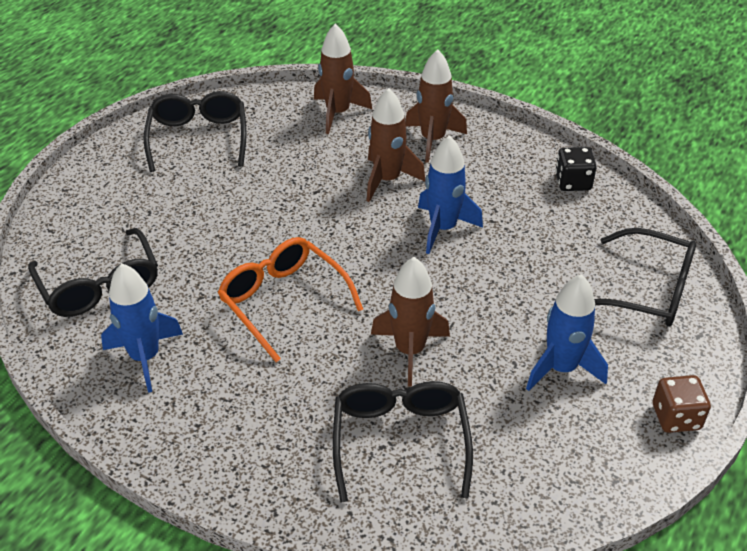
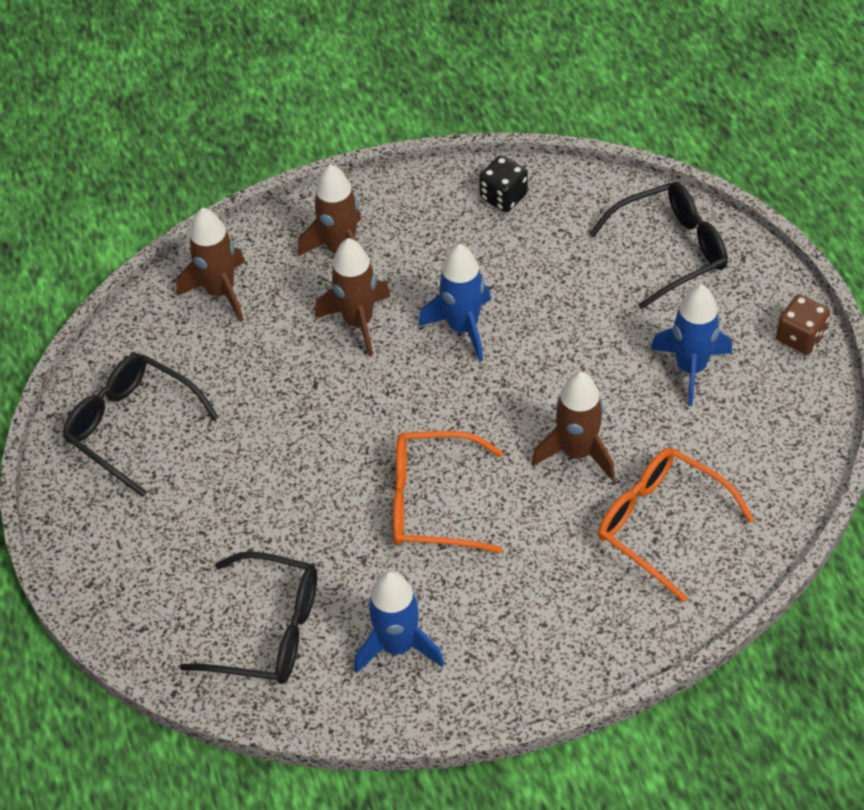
camera: 45 degrees left, 10 degrees up
(400, 440) = (660, 523): black glasses -> orange glasses

